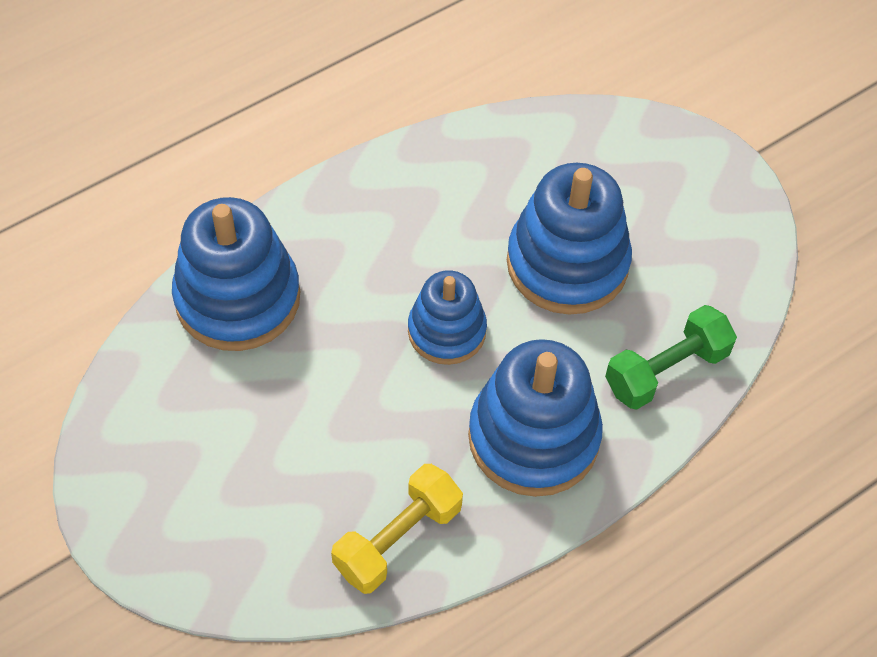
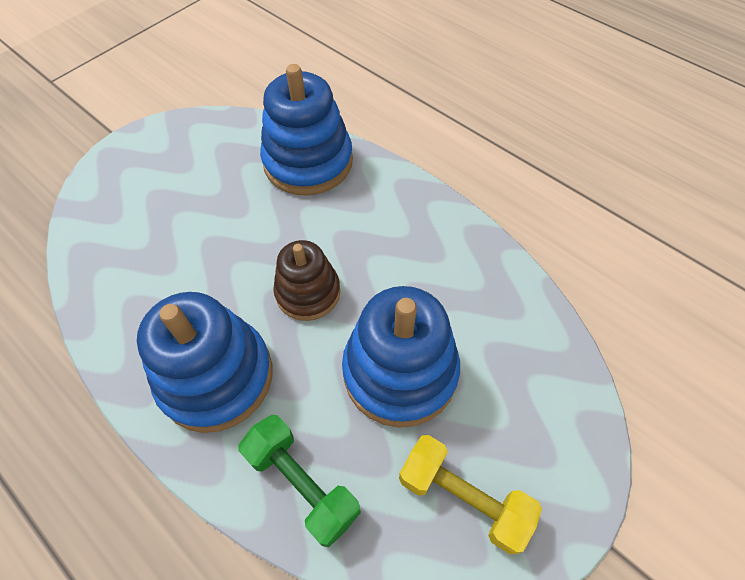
camera: 80 degrees right, 0 degrees up
(398, 539) = (120, 298): yellow dumbbell -> yellow dumbbell (463, 497)
(447, 331) = (308, 292): blue stacking toy -> brown stacking toy

